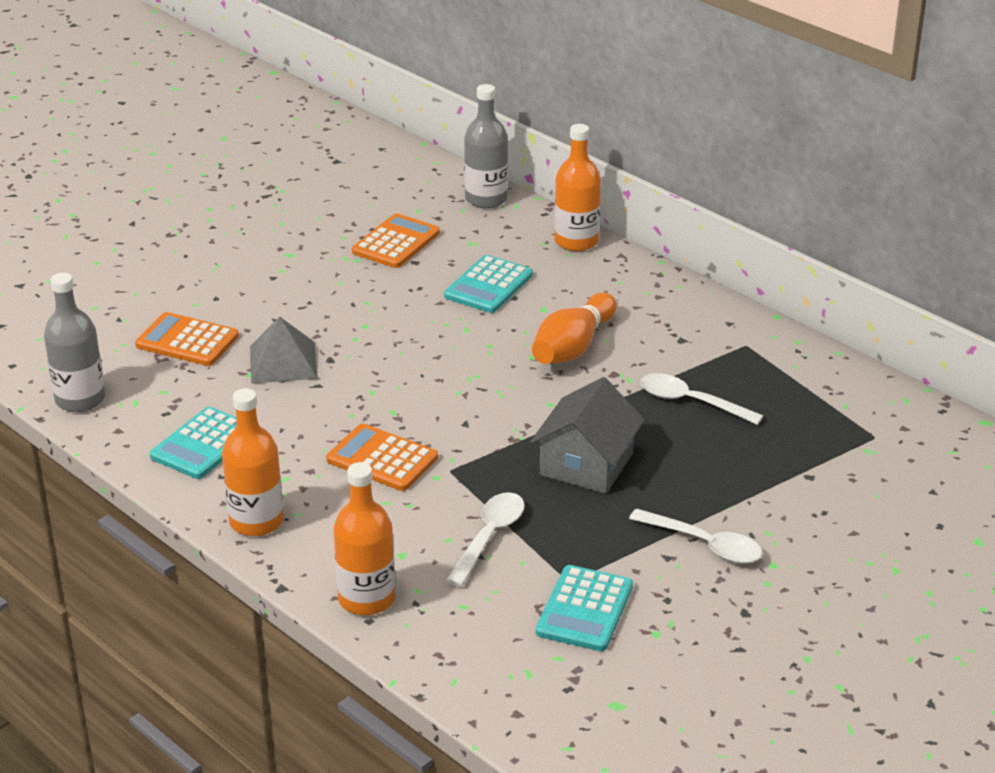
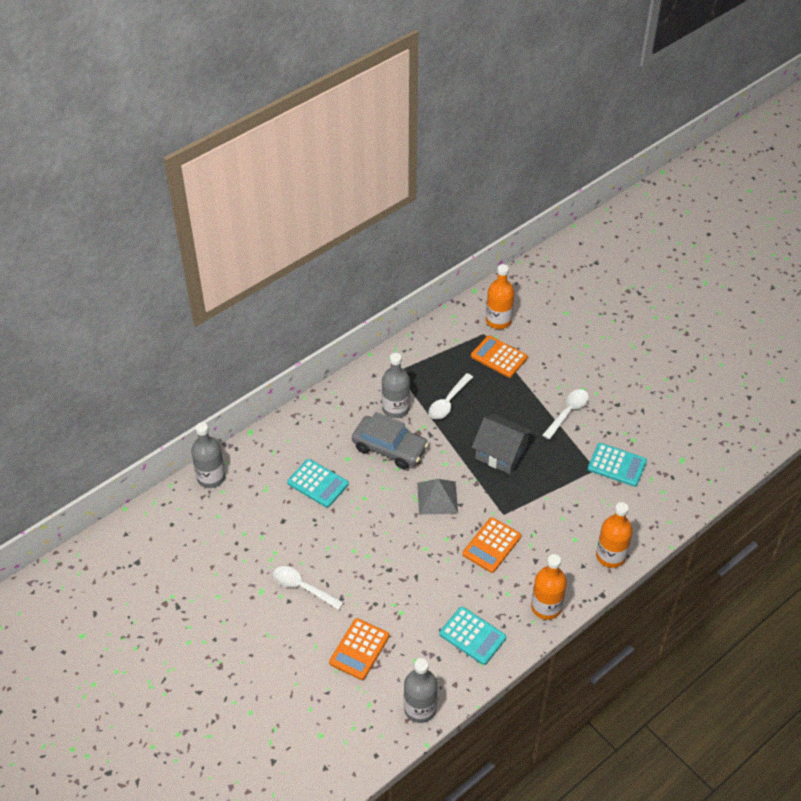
camera: 85 degrees left, 15 degrees up
(283, 362) = (389, 594): grey pyramid -> grey pyramid (437, 498)
(396, 242) = (257, 530): orange calculator -> orange calculator (499, 357)
(489, 537) = (561, 500): white spoon -> white spoon (302, 587)
(573, 347) = (389, 448): orange bowling pin -> grey car
(576, 241) = (273, 435): orange bottle -> orange bottle (498, 321)
(660, 348) = (395, 408): none -> grey bottle

